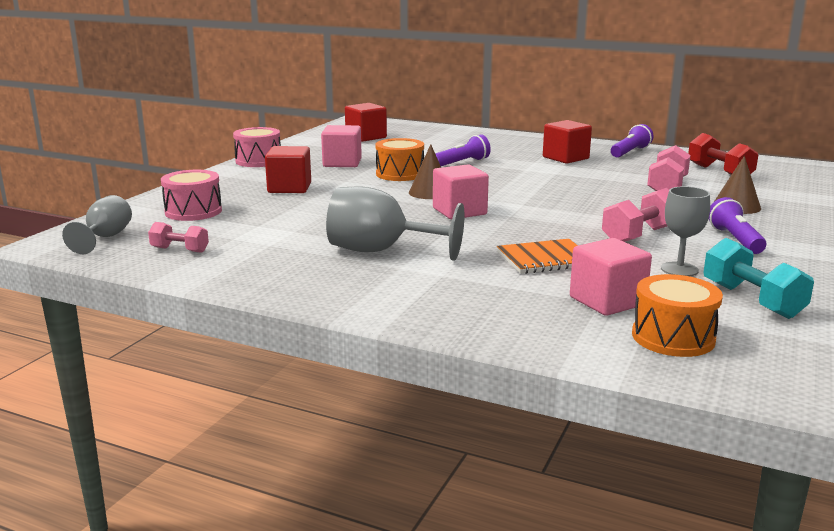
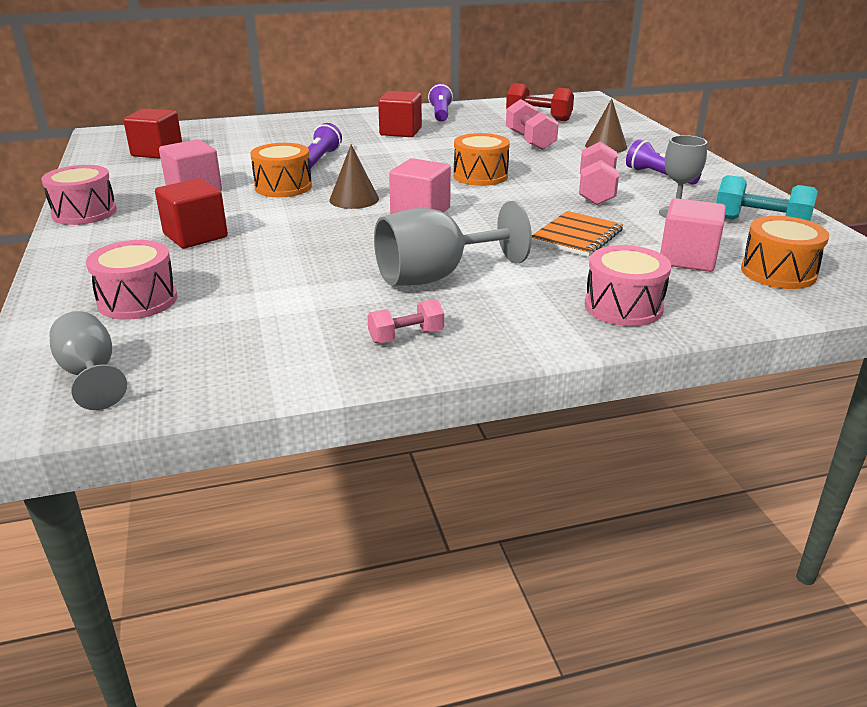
camera: 40 degrees left, 10 degrees up
(180, 250) = (225, 353): pink dumbbell -> pink dumbbell (406, 336)
(471, 311) = (623, 307): none -> pink drum
(562, 201) = (480, 176): none -> orange drum

